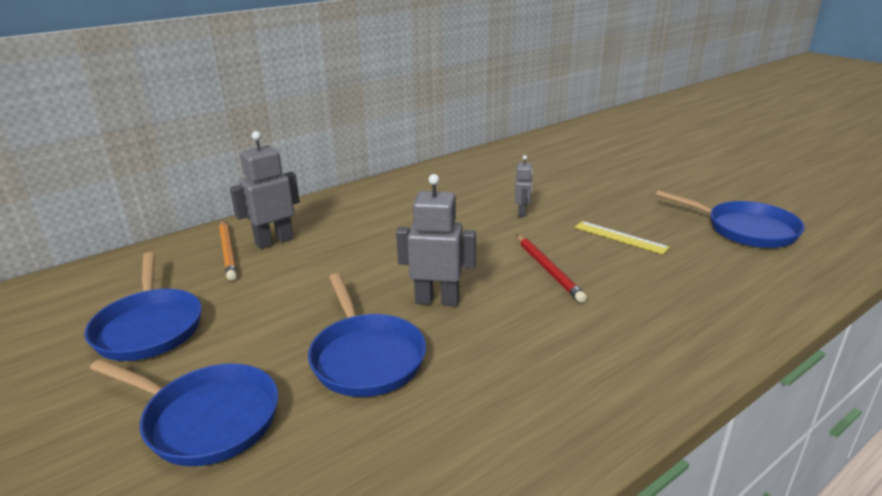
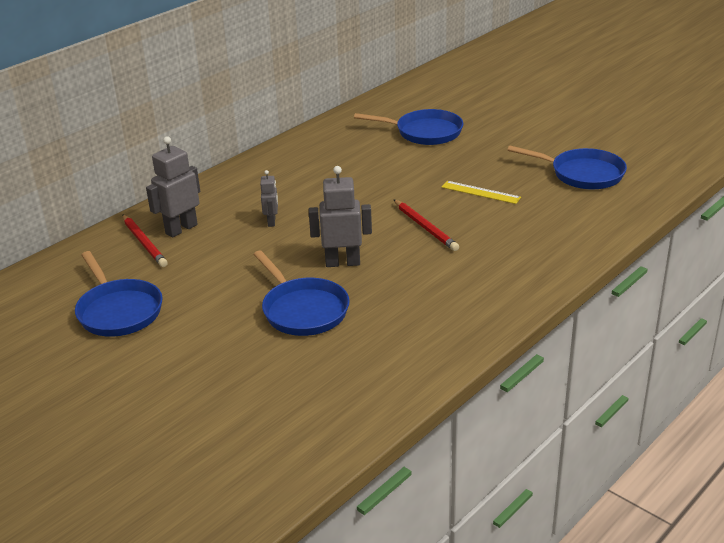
camera: 10 degrees left, 5 degrees up
(206, 419) = (205, 363): blue pan -> blue pan (424, 132)
(228, 251) = (144, 243): orange pencil -> red pencil
(522, 213) = (393, 178): grey robot -> grey robot (272, 222)

